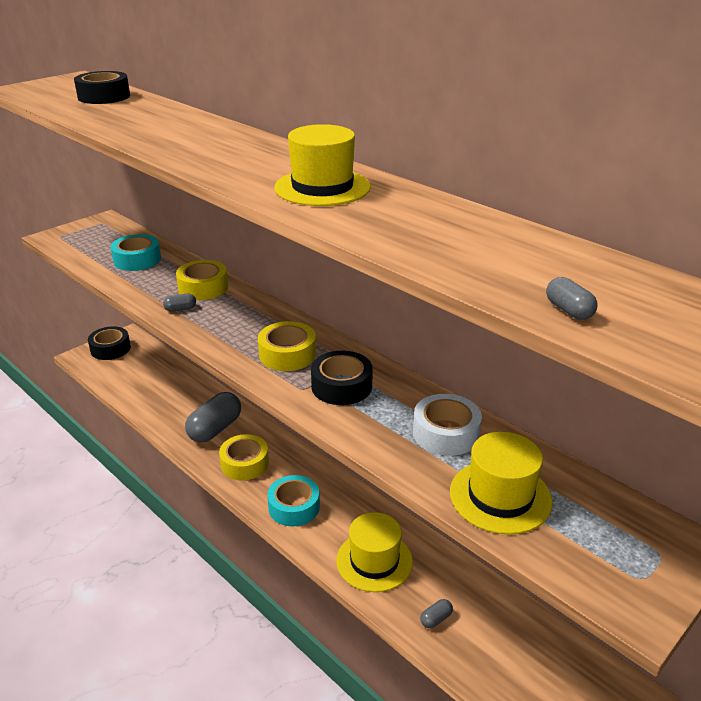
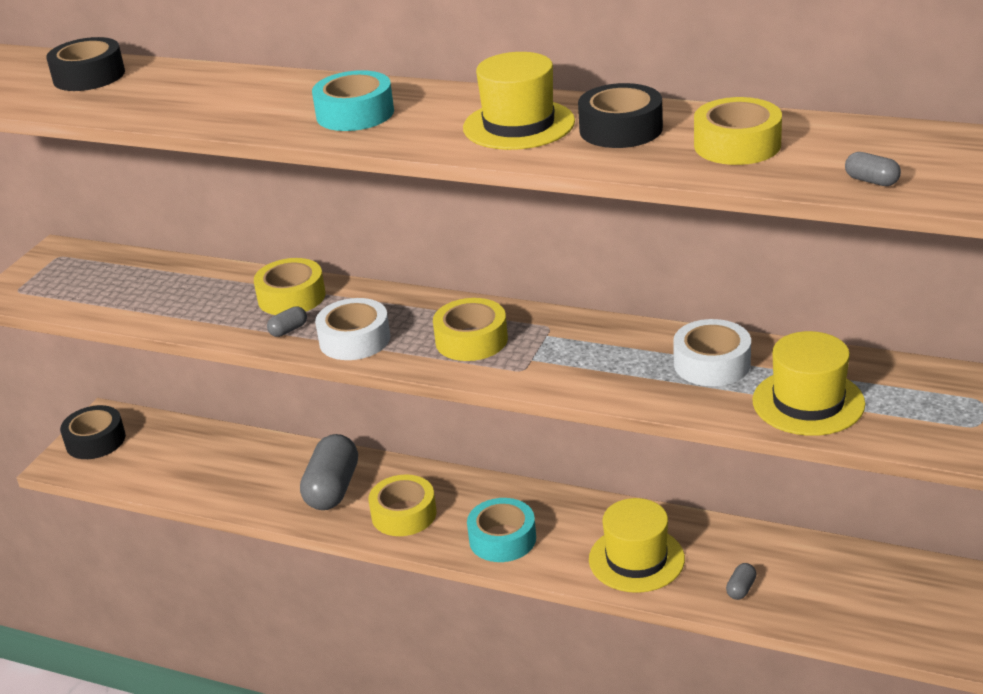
camera: 20 degrees left, 0 degrees up
(137, 260) = (165, 289): turquoise tape -> turquoise tape (355, 114)
(214, 329) = (354, 340): none -> white tape
(341, 386) = (563, 353): black tape -> black tape (621, 129)
(476, 246) = (737, 145): none -> yellow tape

